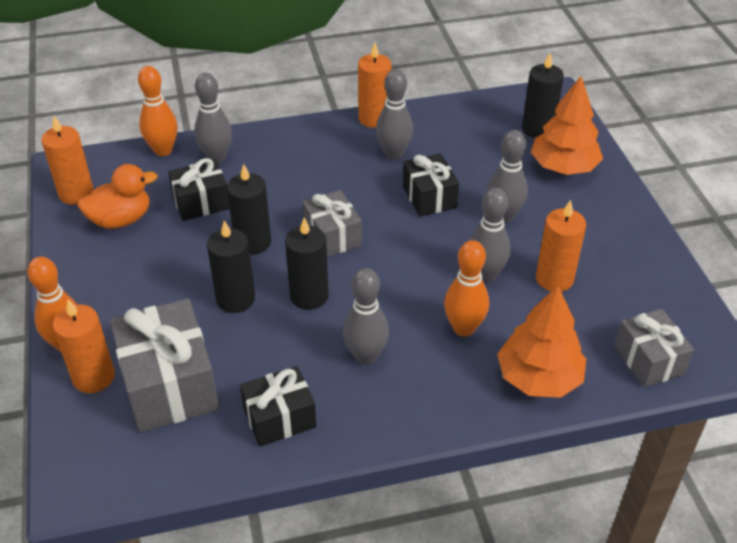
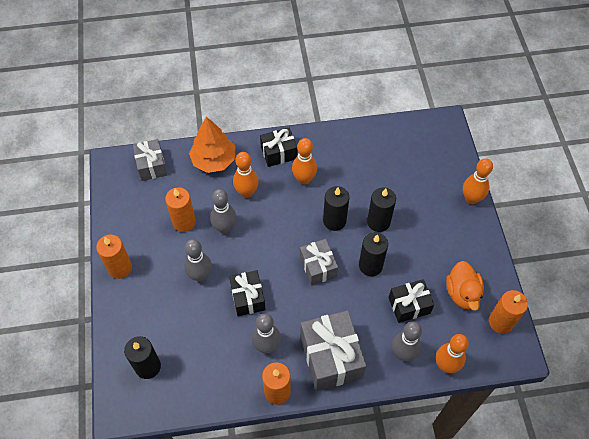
camera: 175 degrees left, 15 degrees up
(93, 377) = (451, 178): orange candle -> orange candle (120, 268)
(121, 219) = (462, 293): orange duck -> orange duck turned 75 degrees counterclockwise
(169, 384) = (409, 170): grey gift -> grey gift (331, 357)
(279, 418) = (350, 148): black gift -> black gift (278, 153)
(366, 356) = (304, 179): grey bowling pin -> orange bowling pin
(563, 167) = (143, 321): orange tree -> none

